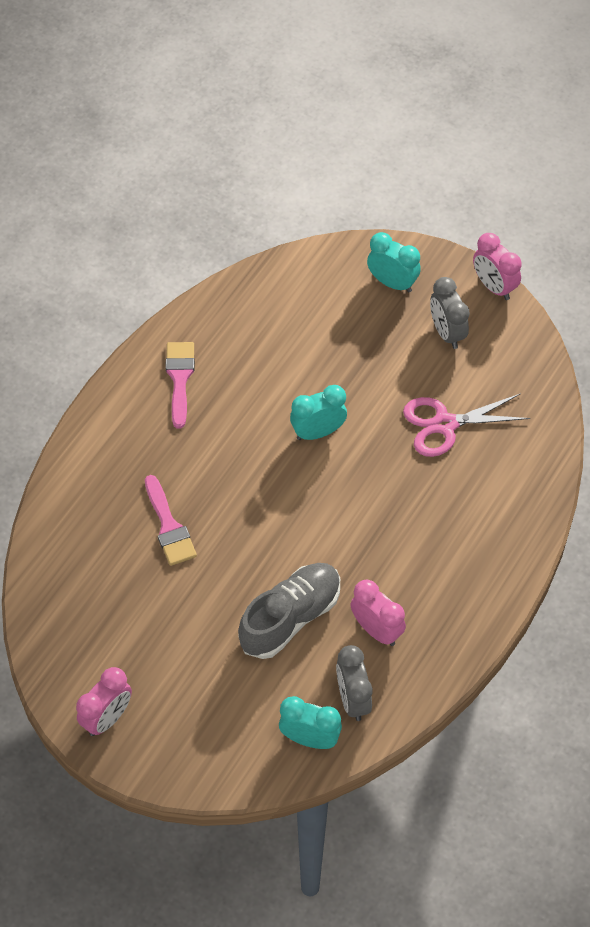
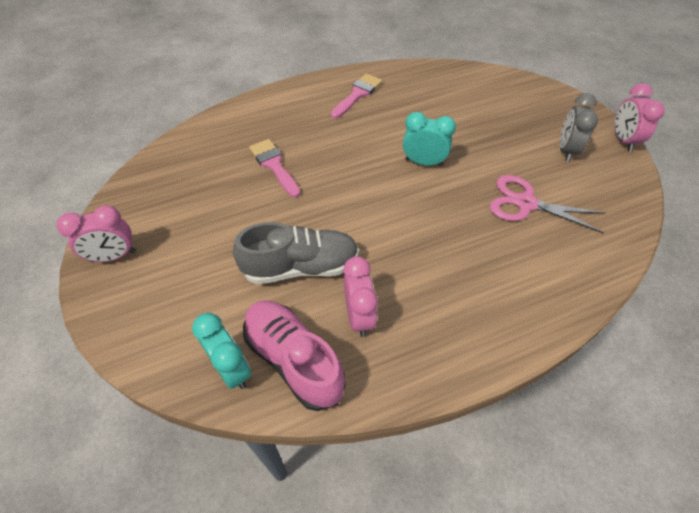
camera: 35 degrees right, 5 degrees down
(169, 527) = (274, 165): pink brush -> pink brush turned 135 degrees clockwise
(353, 699) = (294, 360): grey clock -> pink shoe
(392, 283) = (543, 107): turquoise clock -> none

